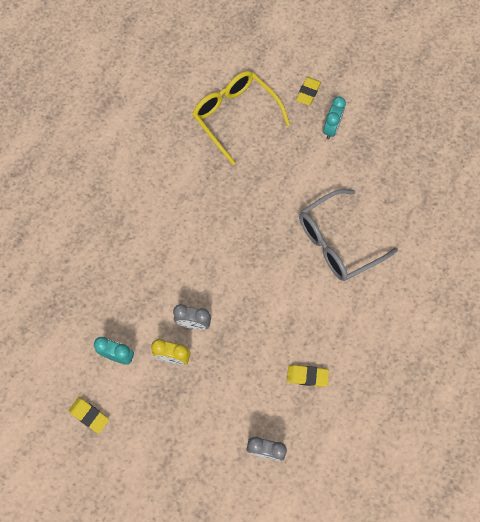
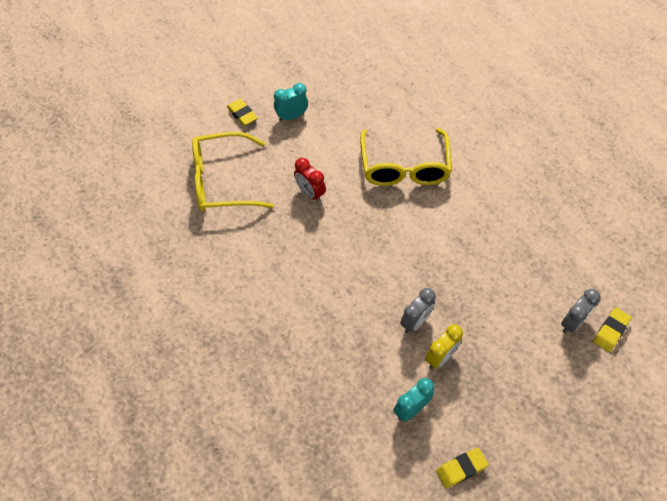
camera: 60 degrees left, 10 degrees down
(264, 184) = (310, 193): none -> red clock
(307, 376) = (518, 254): yellow eraser -> yellow eraser (610, 331)
(331, 129) = (291, 116): turquoise clock -> turquoise clock turned 75 degrees counterclockwise
(338, 242) = (404, 167): grey glasses -> yellow glasses

